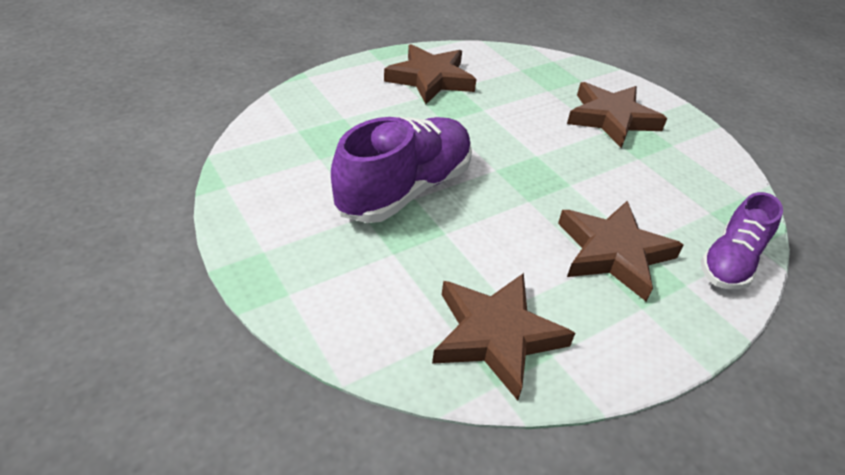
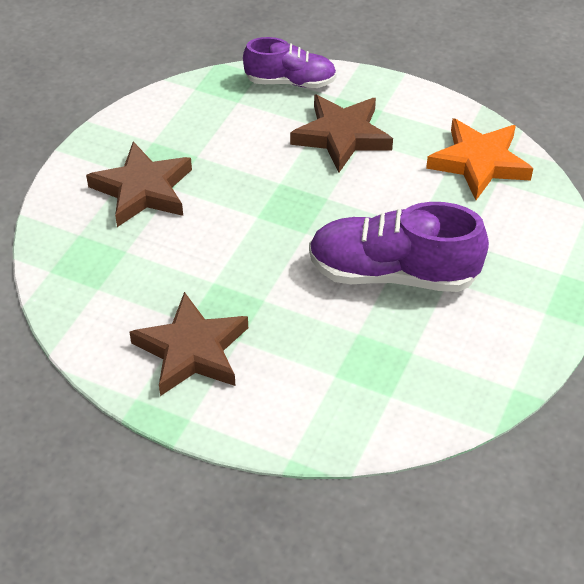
camera: 120 degrees left, 5 degrees up
(496, 335) = (479, 163): brown star -> orange star

